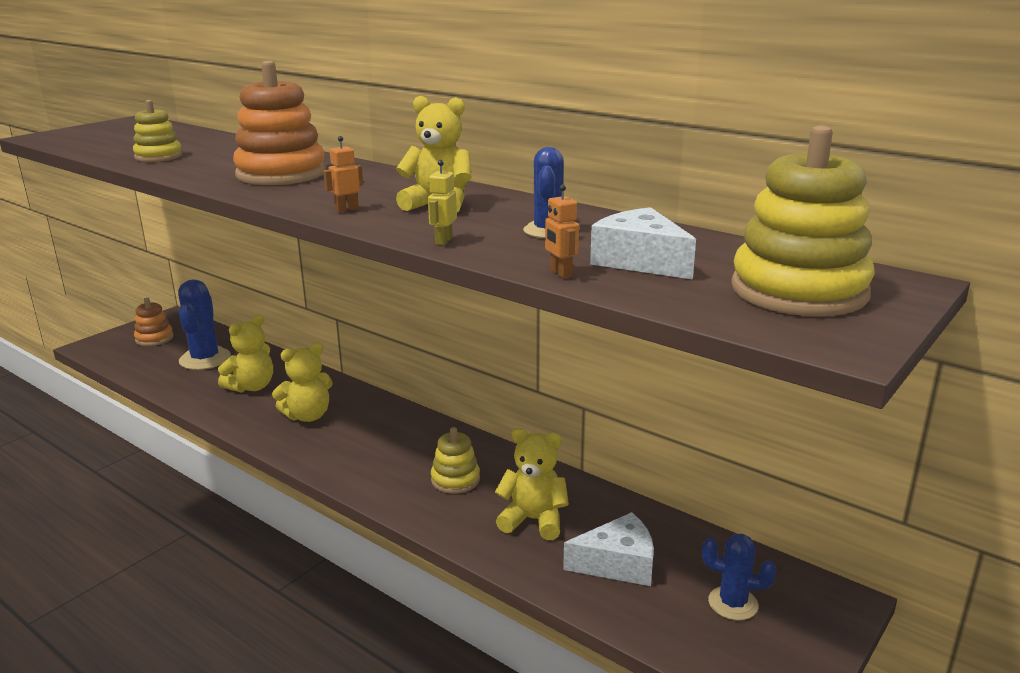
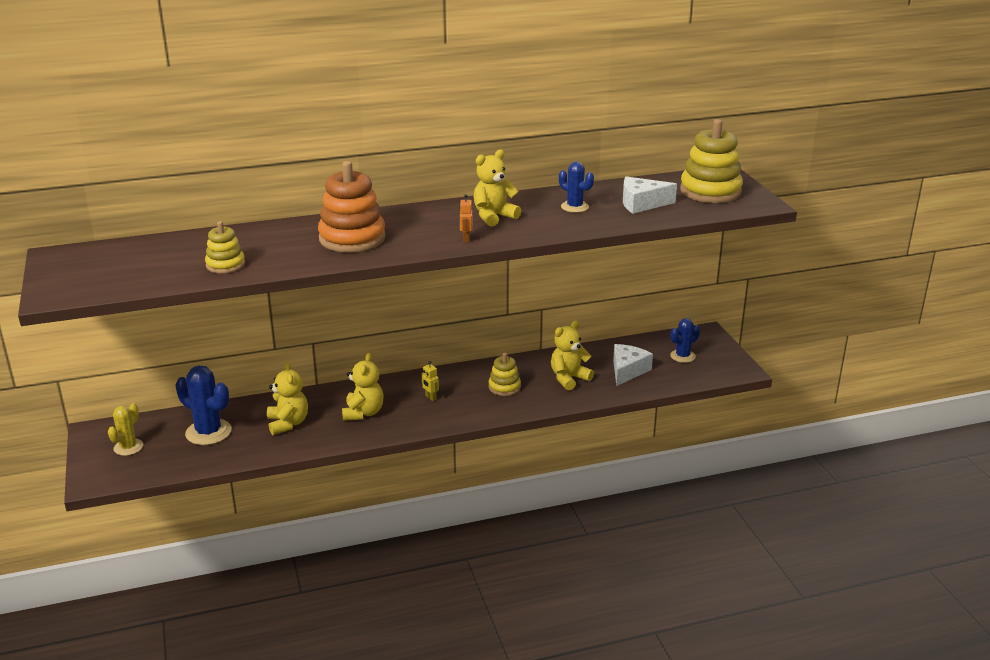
camera: 55 degrees left, 5 degrees up
(154, 338) = (128, 447): orange stacking toy -> yellow cactus
(443, 241) = (557, 231): yellow robot -> yellow robot (430, 397)
(560, 273) = (636, 222): orange robot -> none

